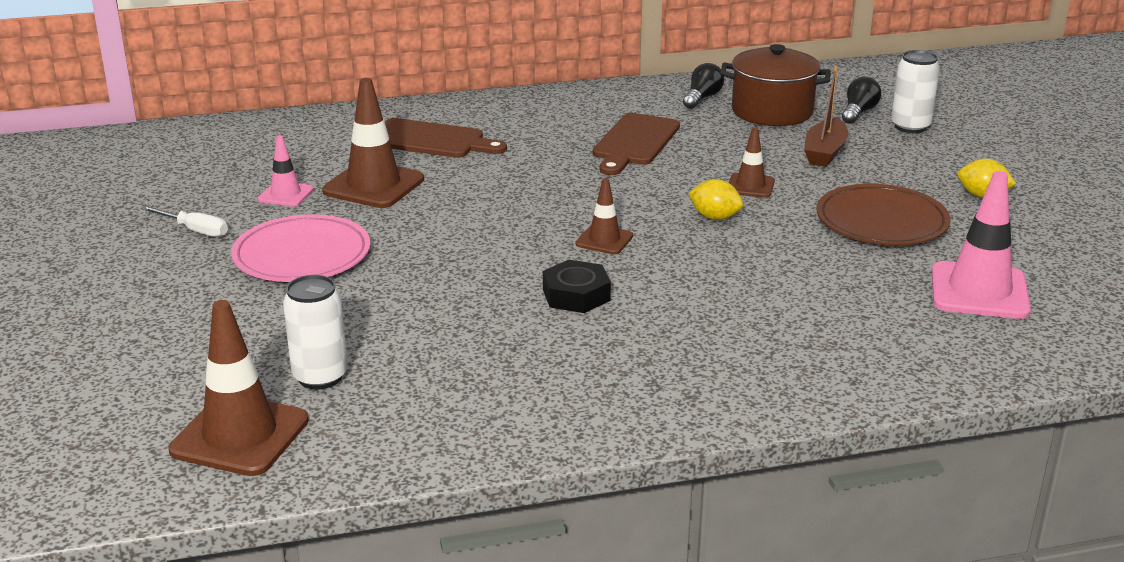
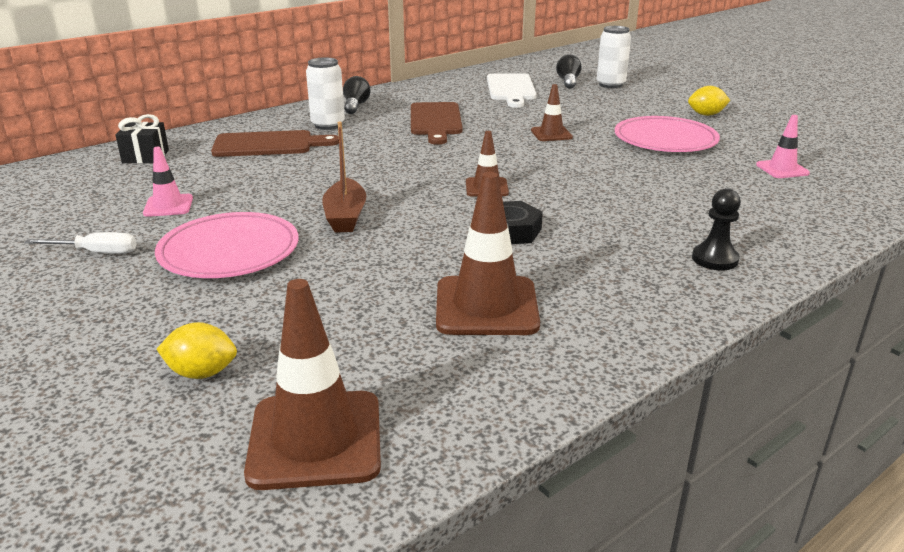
camera: 25 degrees left, 0 degrees up
(305, 132) = (145, 156): none -> black gift
(320, 377) = (348, 355): white can -> white can (328, 125)
(373, 185) = (248, 184): brown traffic cone -> brown traffic cone (486, 306)
(702, 98) = (453, 88): black light bulb -> black light bulb (355, 106)
(714, 217) = (550, 157): yellow lemon -> yellow lemon (202, 373)
(753, 376) = (715, 259): none -> black pawn
(772, 111) = (511, 89): brown pot -> white cutting board
(825, 152) = (575, 106): brown boat -> brown boat (345, 216)
(881, 221) = (665, 140): brown plate -> pink plate
(979, 291) = (782, 169): pink traffic cone -> pink traffic cone, size x0.55

